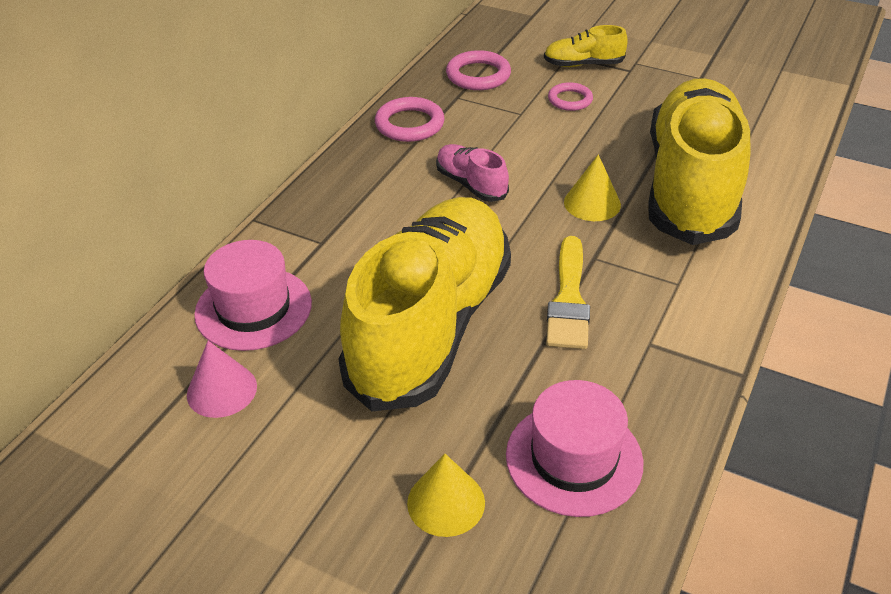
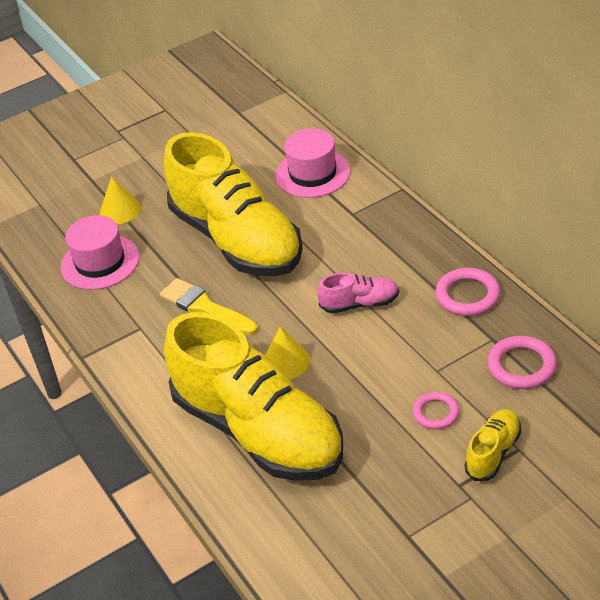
camera: 125 degrees right, 0 degrees up
(222, 390) = (258, 152): pink cone -> none

